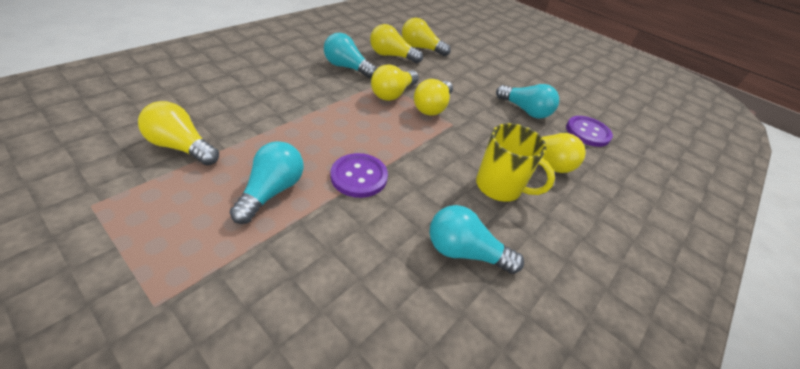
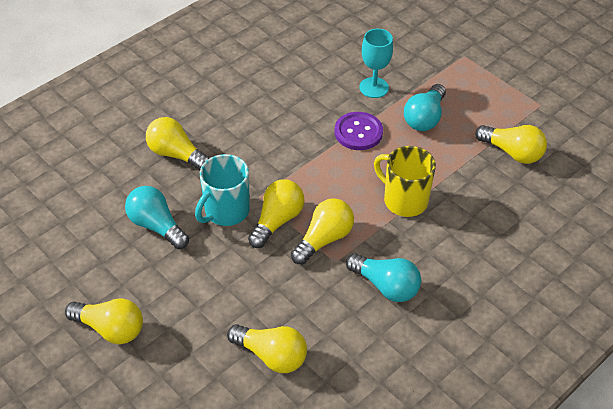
camera: 170 degrees left, 5 degrees up
(332, 238) = (374, 87): none -> turquoise goblet
(391, 56) = (322, 325): yellow light bulb -> yellow light bulb (110, 329)
(465, 252) = (280, 81): turquoise light bulb -> none
(476, 116) = (226, 211): none -> turquoise mug
(499, 187) = (233, 128): yellow mug -> yellow mug (404, 200)
(587, 132) = (94, 196): purple button -> none

